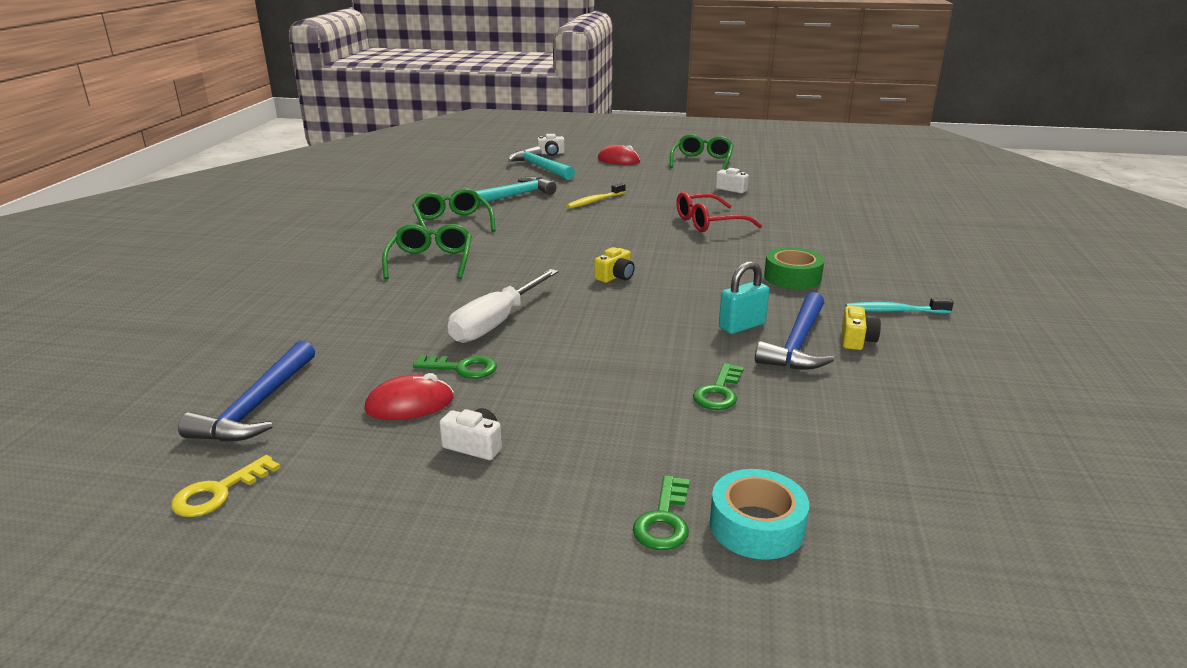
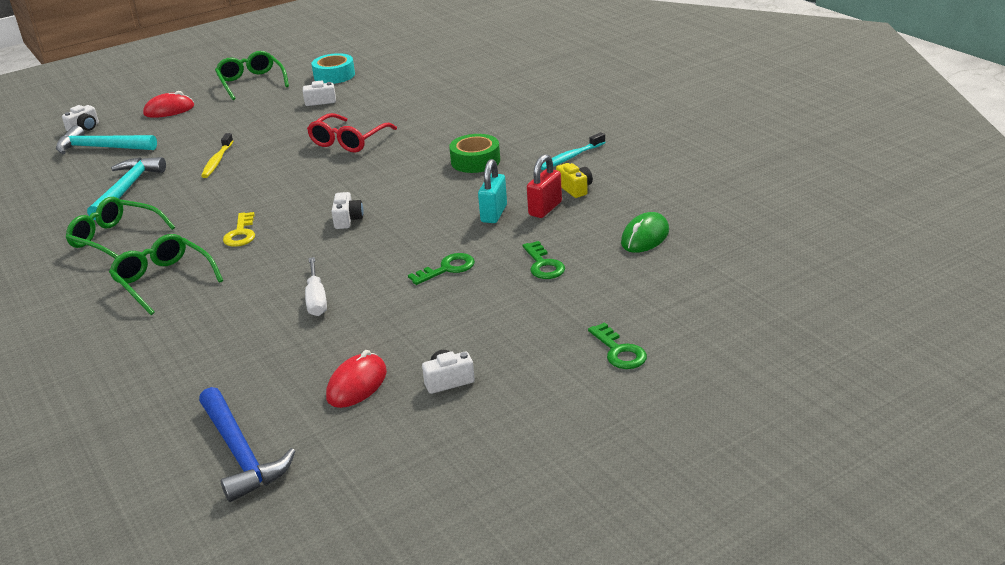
camera: 40 degrees left, 5 degrees up
(218, 492) = (327, 509): yellow key -> yellow key (241, 233)
(462, 368) = (350, 342): green key -> green key (447, 269)
(496, 323) = (316, 299): white screwdriver -> white screwdriver, size x0.64
(615, 276) = (347, 219): yellow camera -> white camera
(756, 526) = (666, 325): turquoise tape -> turquoise tape (334, 75)
(798, 344) = (545, 209): blue hammer -> red padlock
(867, 420) = (645, 237): none -> green mouse

